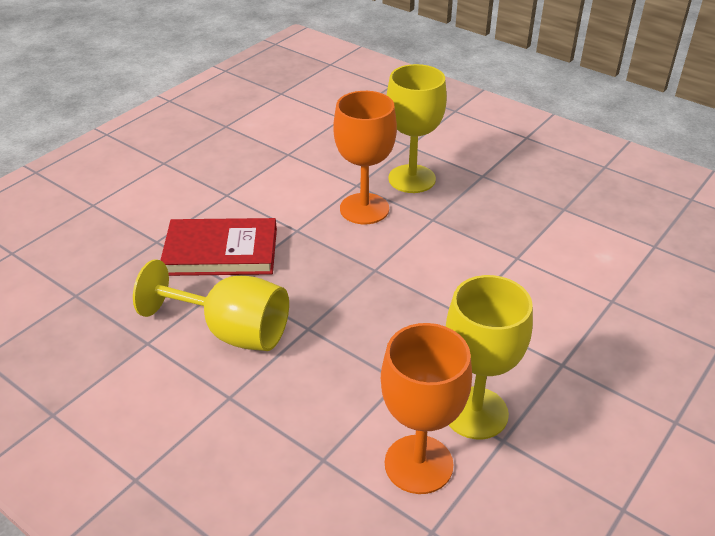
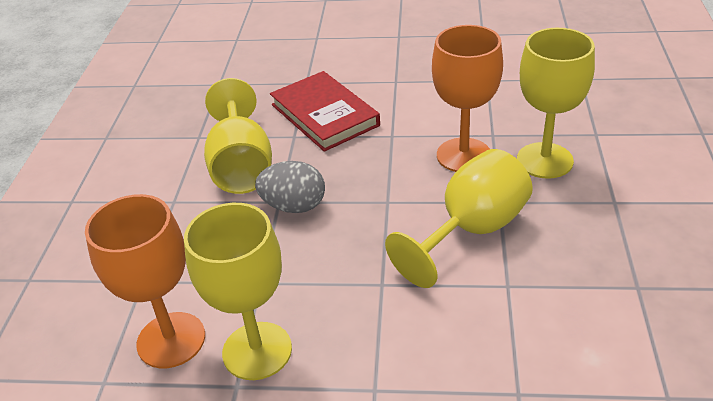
camera: 60 degrees right, 0 degrees up
(324, 322) = (294, 206): none -> grey egg
(449, 246) = (471, 231): none -> yellow goblet

